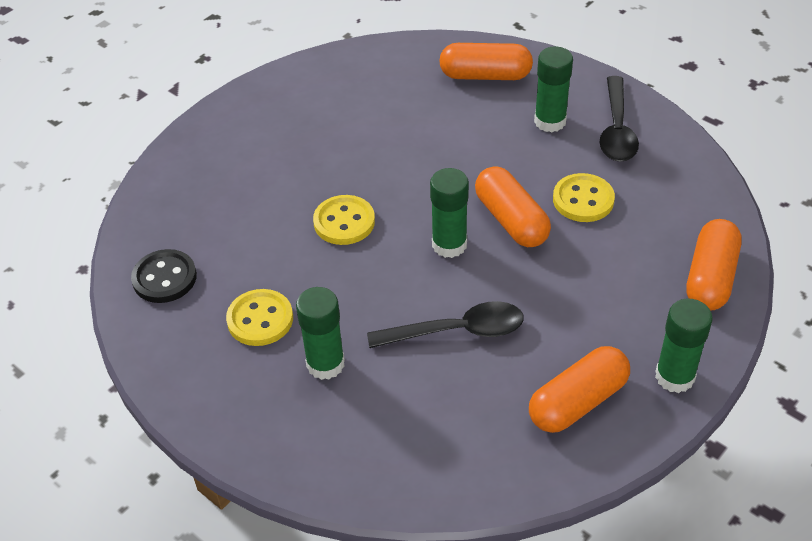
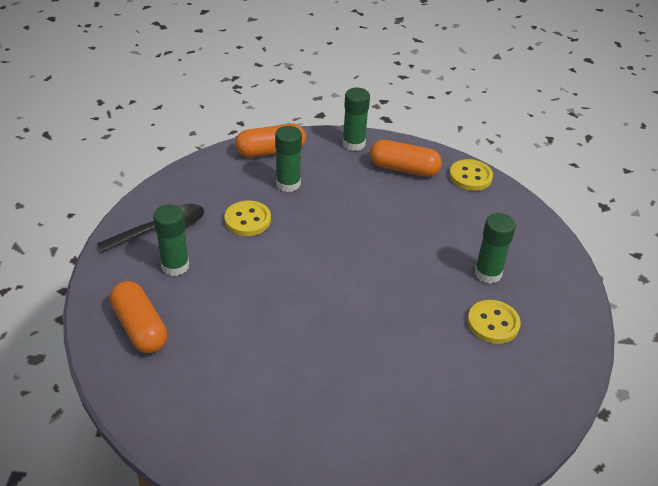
camera: 130 degrees left, 5 degrees down
(164, 278) = (520, 400): black button -> none
(344, 222) = (373, 328): yellow button -> yellow button (470, 176)
(449, 245) = (343, 264): green glue stick -> green glue stick (288, 184)
(456, 331) = (407, 230): black spoon -> none
(511, 220) = (295, 245): orange capsule -> none

